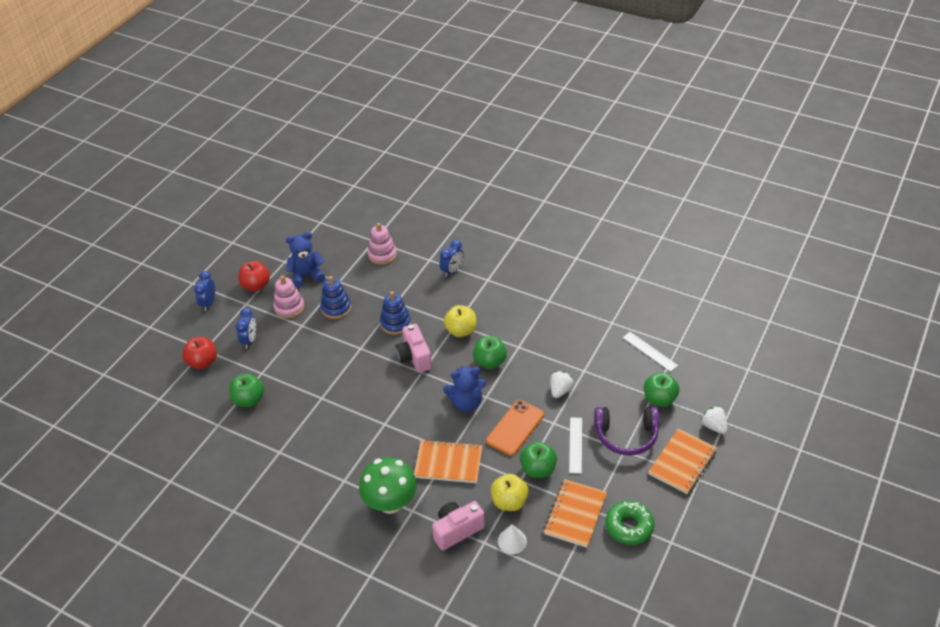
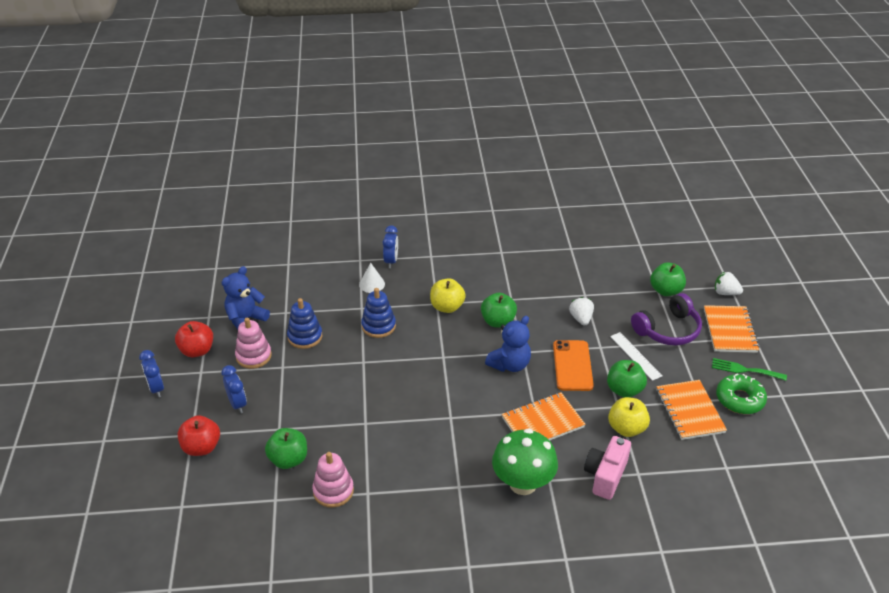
camera: 35 degrees left, 5 degrees down
(382, 255) = (309, 273): pink stacking toy -> pink stacking toy (333, 491)
(414, 357) = (424, 347): pink camera -> none
(512, 541) = (660, 460): white cone -> white cone (372, 284)
(649, 351) = (622, 258): white ruler -> none
(659, 503) = (744, 370): none -> green fork

